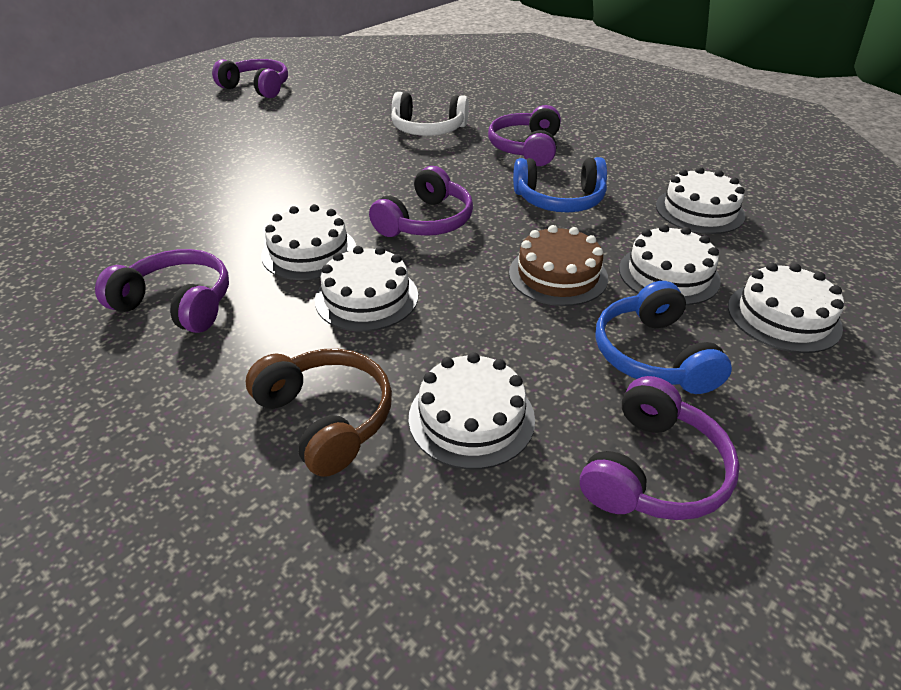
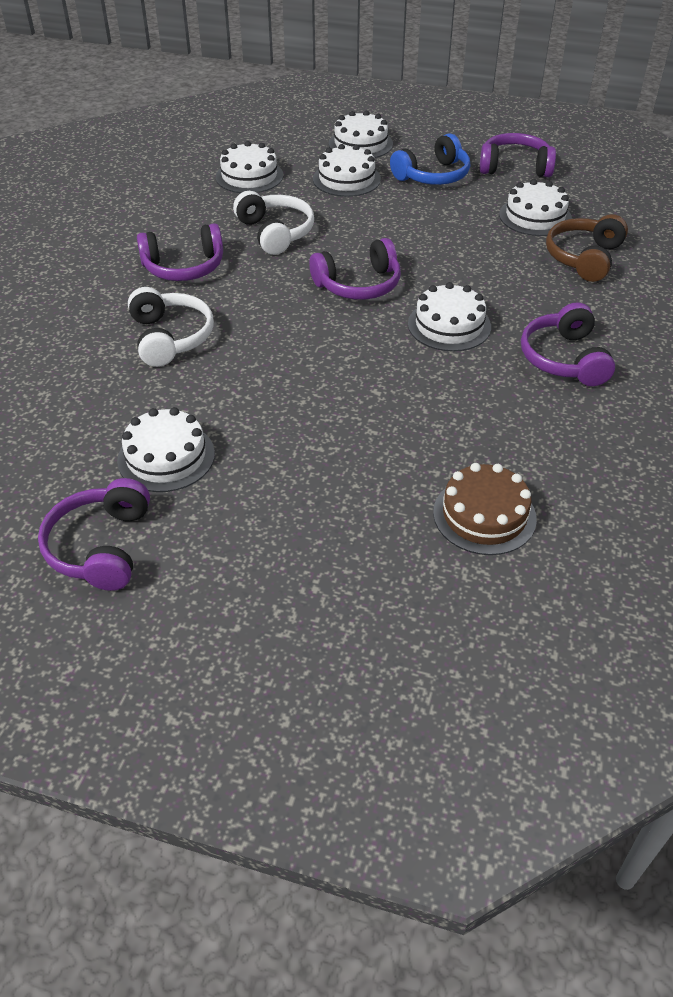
camera: 115 degrees left, 5 degrees up
(367, 297) = (476, 280): white cake -> white cake (166, 457)
(426, 221) = (358, 285): purple headphones -> purple headphones turned 150 degrees clockwise
(558, 275) = (382, 215): brown cake -> brown cake (484, 515)
(559, 200) = (275, 233): blue headphones -> white headphones

